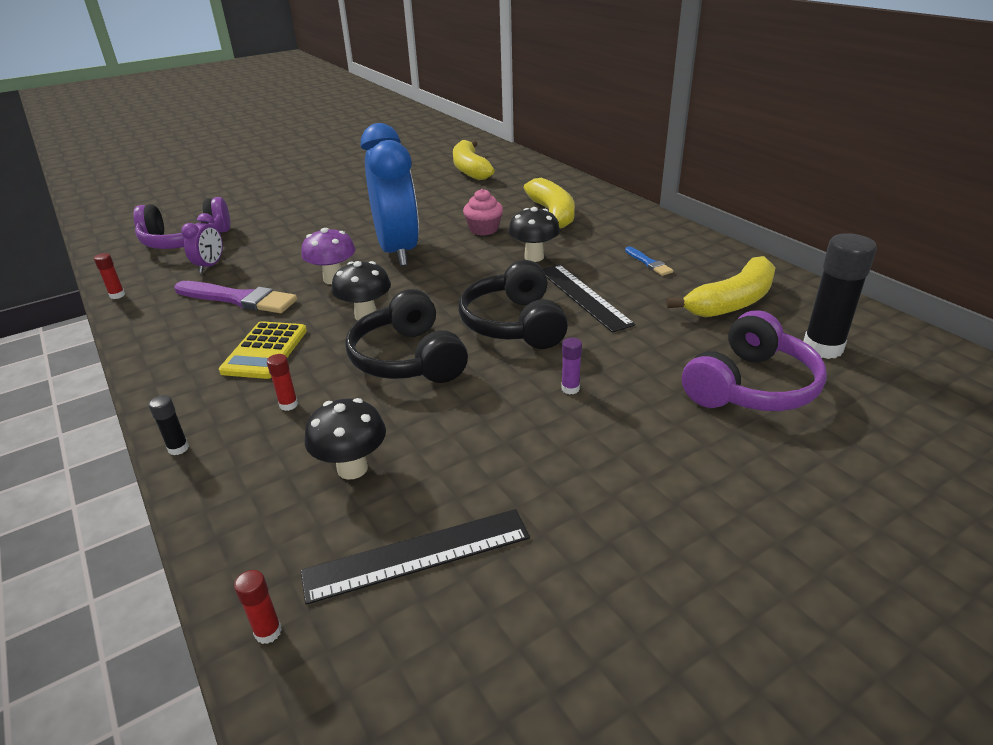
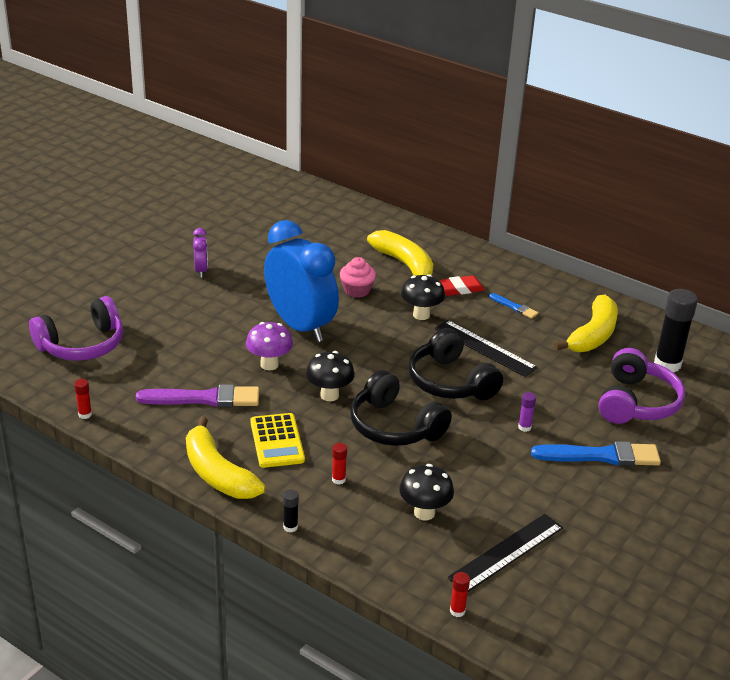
camera: 25 degrees left, 0 degrees up
(210, 266) = (139, 369): purple clock -> purple clock (201, 270)
(470, 169) = (287, 215): yellow banana -> yellow banana (217, 473)
(596, 240) = (460, 289): none -> red eraser
(657, 446) = (601, 456): none -> blue brush

